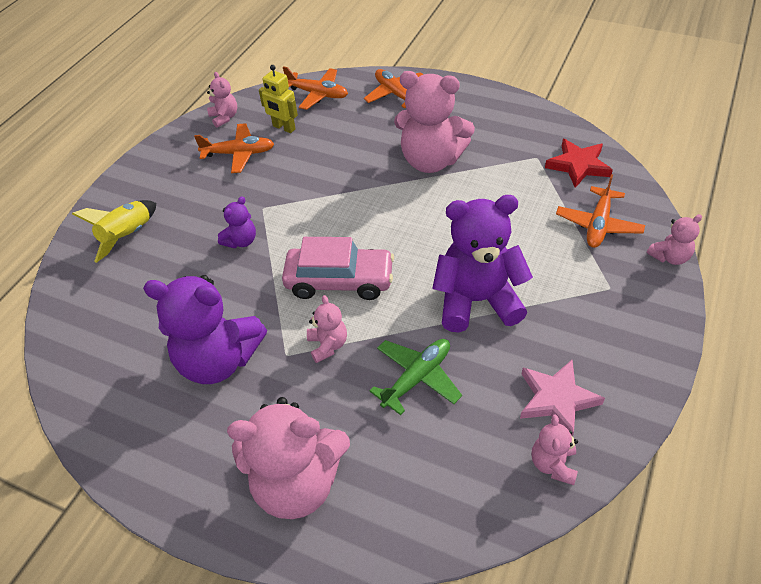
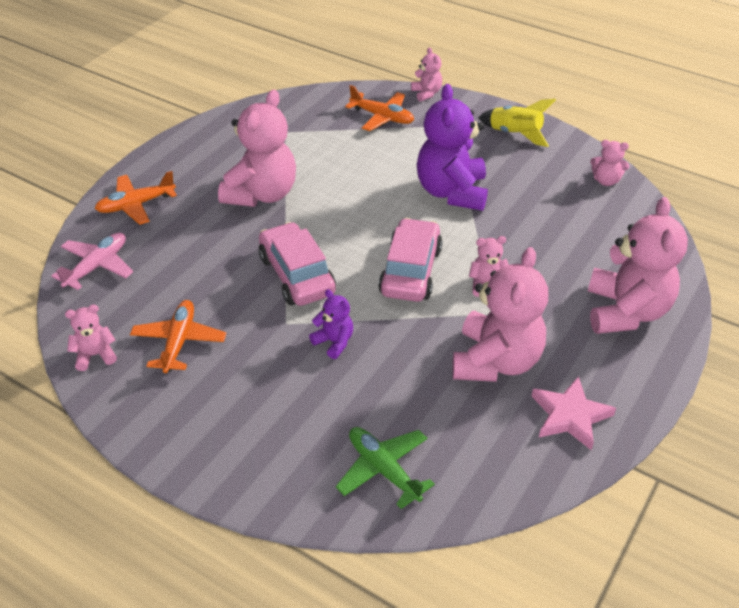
camera: 85 degrees left, 5 degrees down
(127, 236) = (293, 449): yellow rocket -> yellow rocket (515, 134)
(218, 360) = (495, 361): purple teddy bear -> pink teddy bear
(284, 128) = (148, 299): yellow robot -> none
(318, 94) = (97, 266): orange plane -> pink plane
(323, 203) = (297, 275): none -> pink car
(417, 378) = (527, 235): green plane -> green plane (383, 470)
(557, 399) = (552, 169): pink star -> pink star (570, 416)
(578, 165) = (306, 113): red star -> none

